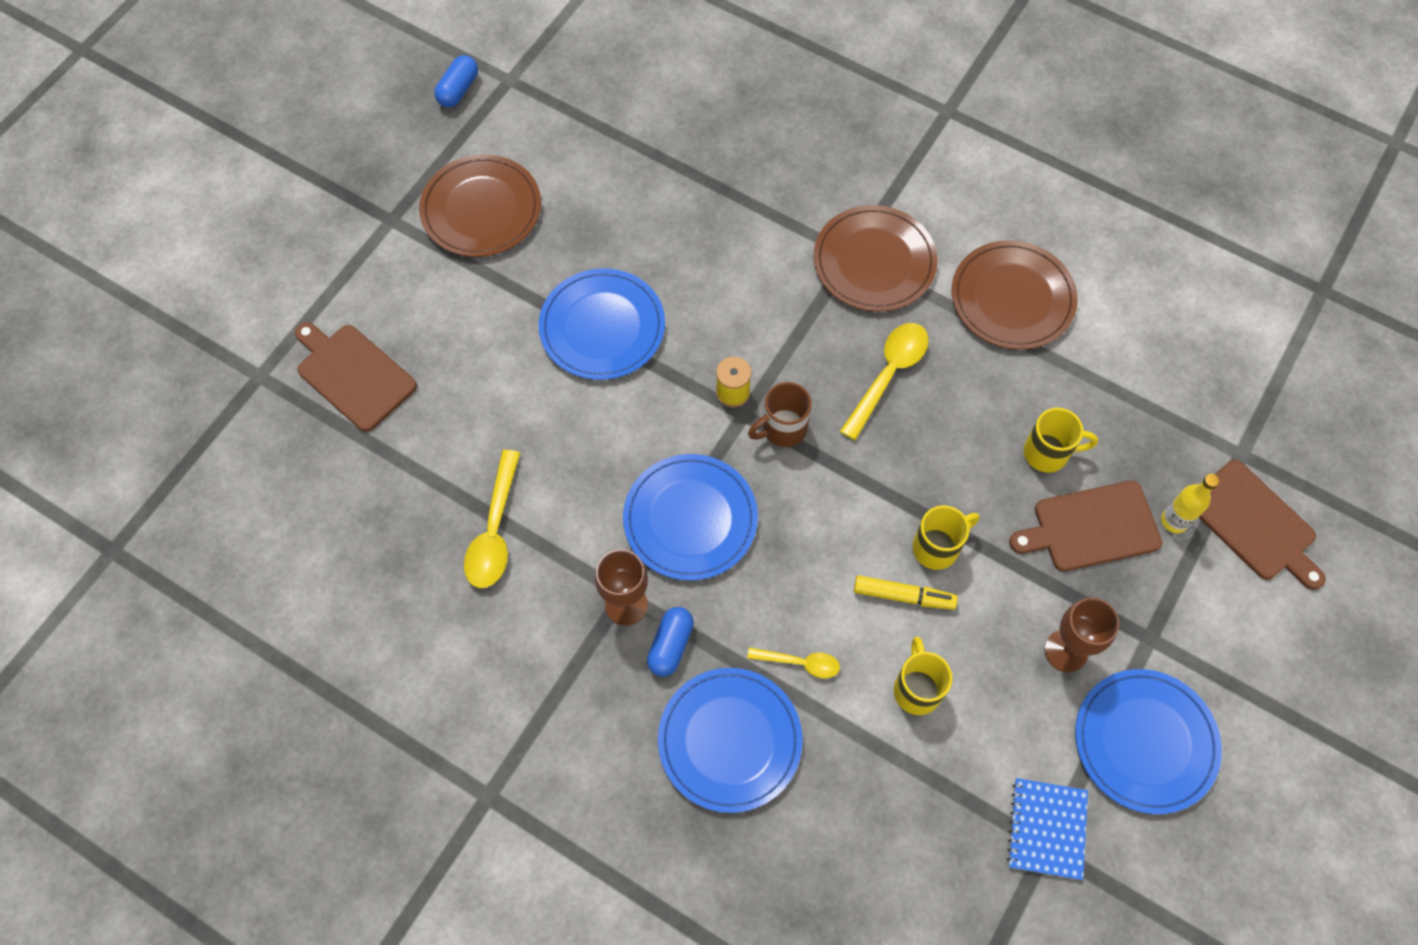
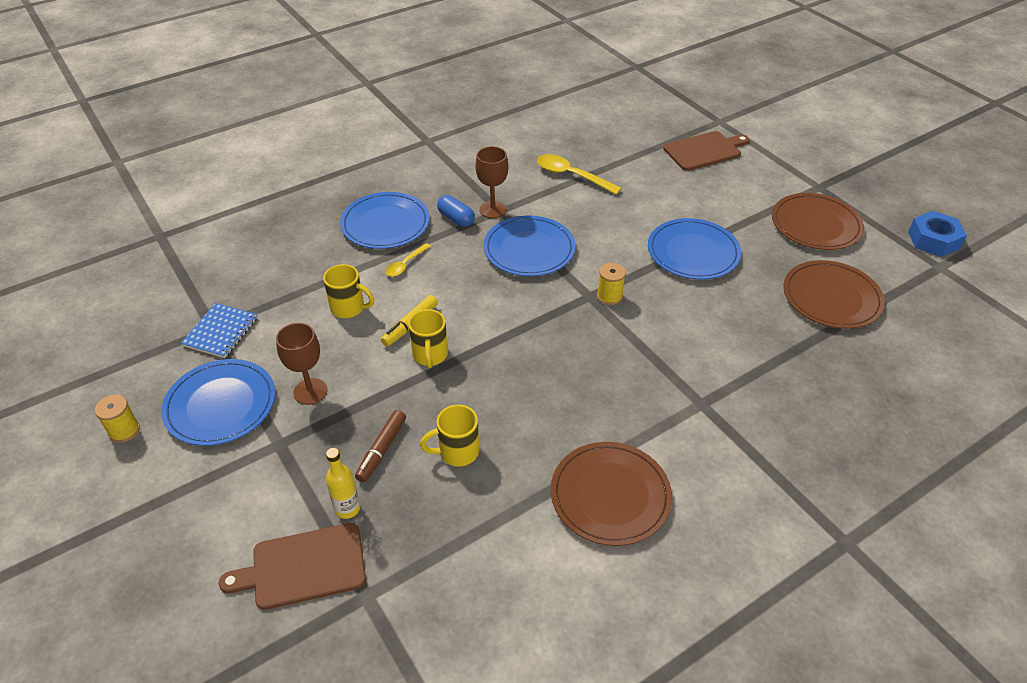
camera: 115 degrees right, 20 degrees down
(458, 90) = (933, 240): blue capsule -> blue nut
(782, 429) = (567, 311): brown mug -> none
(874, 262) = (688, 415): brown plate -> brown plate (831, 298)
(888, 375) = (579, 382): yellow spoon -> none
(1046, 829) = (221, 332): blue notebook -> blue notebook turned 75 degrees clockwise
(1048, 453) = (457, 452): yellow mug -> yellow mug turned 45 degrees clockwise
(1091, 527) = (382, 450): brown cutting board -> brown marker
(1245, 828) = (124, 431): none -> yellow spool

